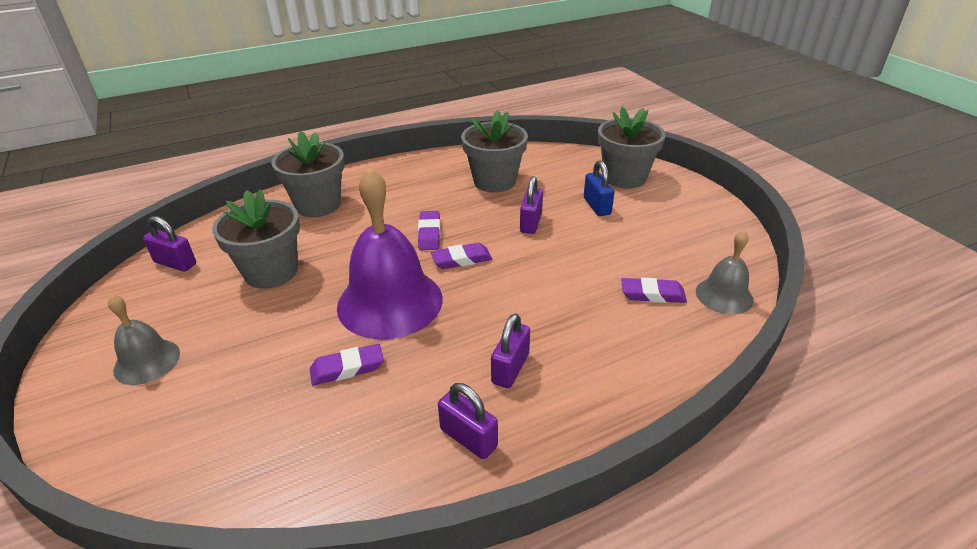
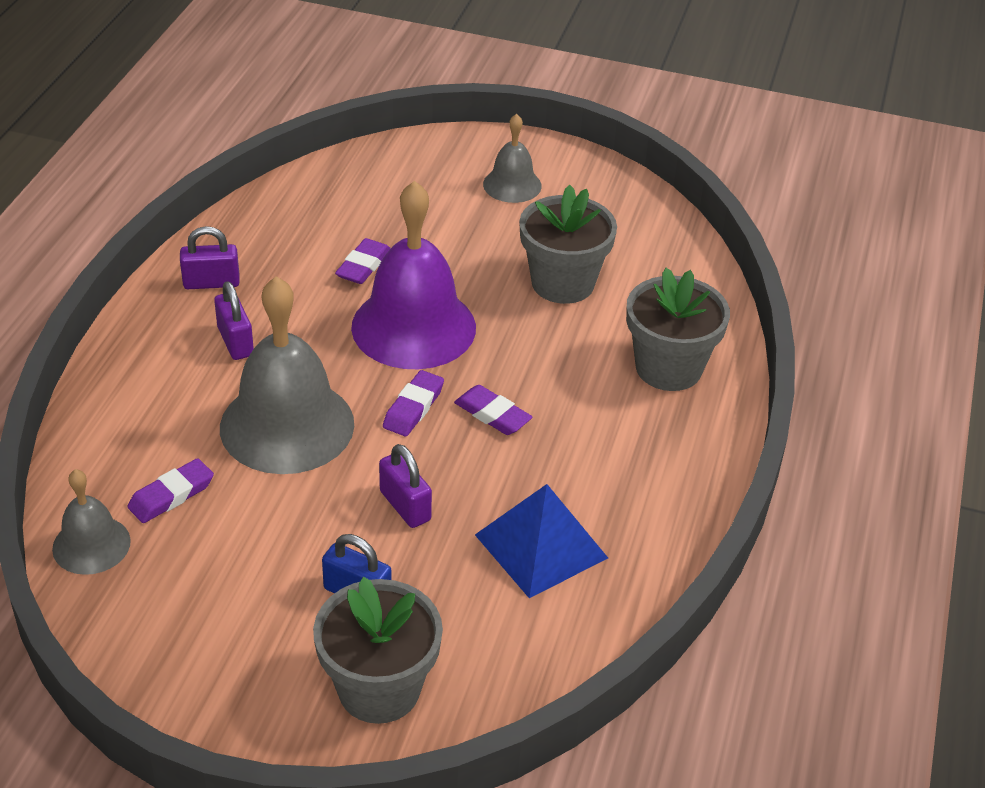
camera: 130 degrees right, 5 degrees up
(175, 263) = (656, 237): purple padlock -> none
(494, 181) = (540, 546): grey flower pot -> blue pyramid
(542, 292) = (287, 425): none -> grey bell

